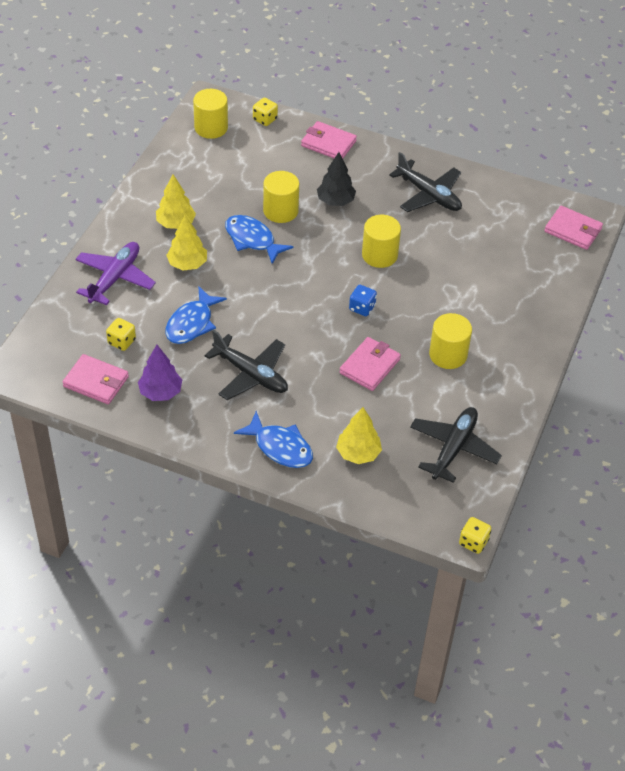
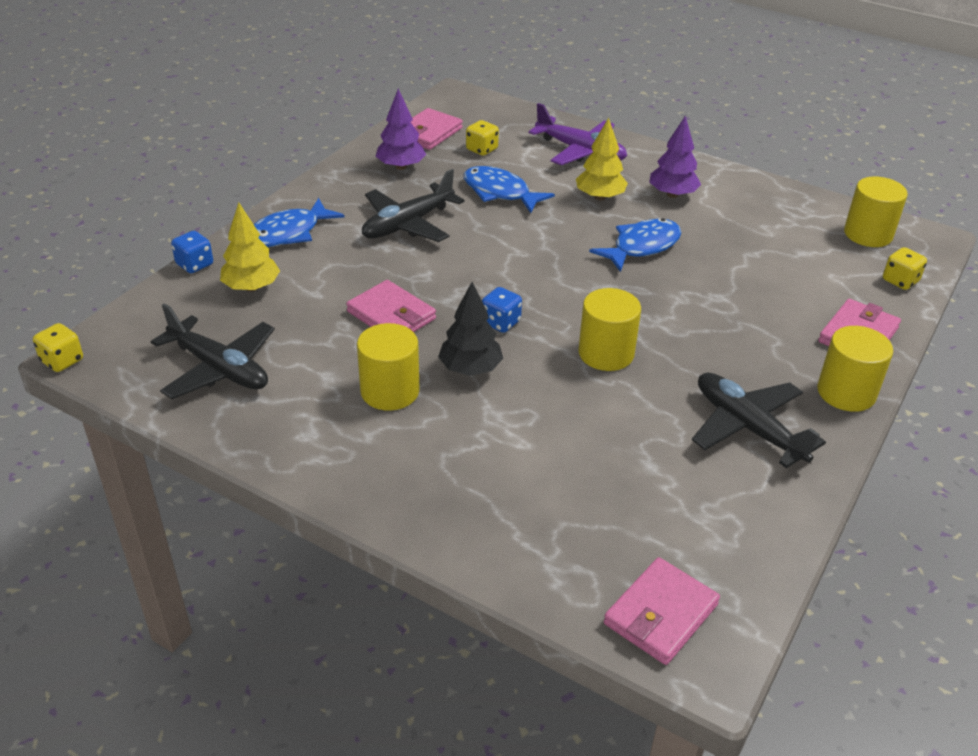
camera: 100 degrees right, 10 degrees down
(176, 223) = (672, 194): yellow tree -> purple tree
(280, 211) = (699, 275): yellow cylinder -> yellow cylinder (846, 392)
(335, 201) = (724, 326): black tree -> black tree (470, 369)
(338, 497) = (195, 265): none -> blue dice
(428, 195) = (748, 427): black plane -> black plane turned 90 degrees clockwise

